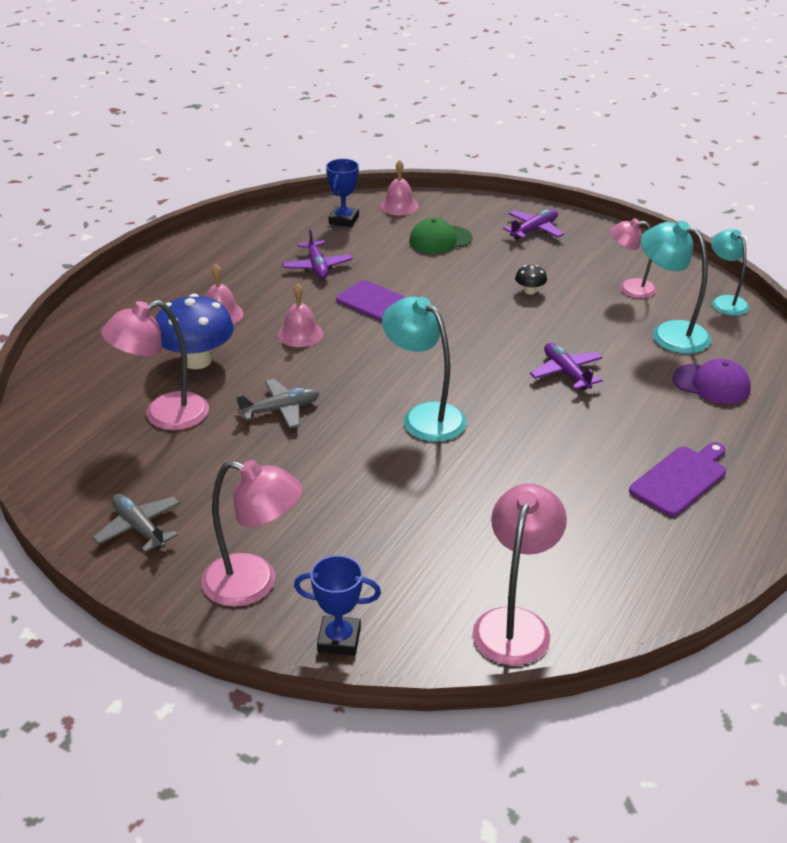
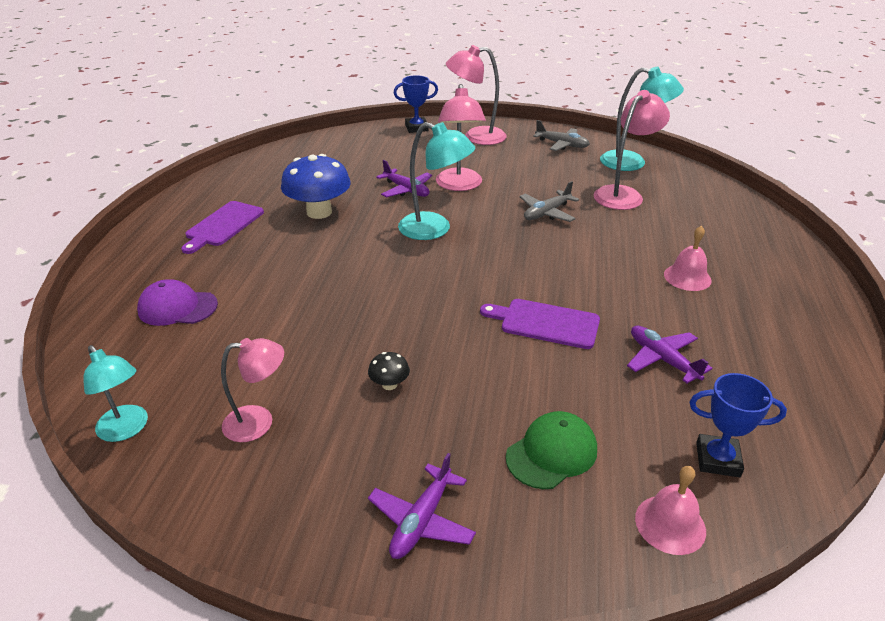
camera: 160 degrees right, 0 degrees up
(197, 360) = (652, 233): blue mushroom -> blue mushroom (319, 212)
(300, 334) = (594, 274): pink bell -> none
(343, 220) = (717, 459): blue trophy -> blue trophy turned 75 degrees counterclockwise
(515, 623) = (328, 146): pink lamp -> pink lamp (459, 185)
(566, 373) = (324, 289): purple plane -> purple plane (406, 190)
(669, 333) = (213, 360): turquoise lamp -> turquoise lamp (632, 163)

